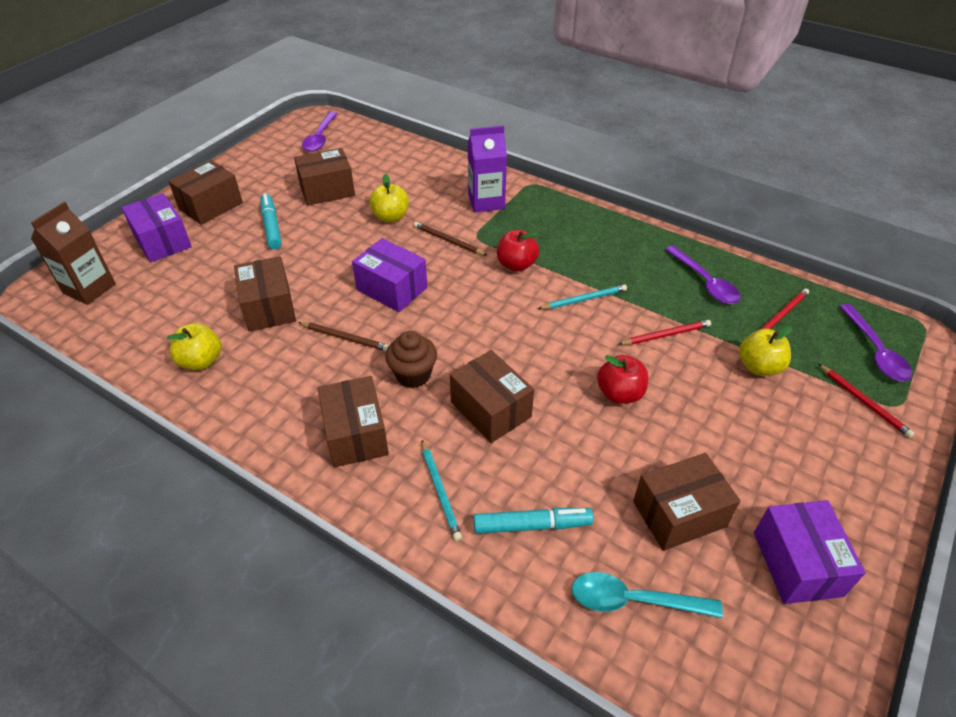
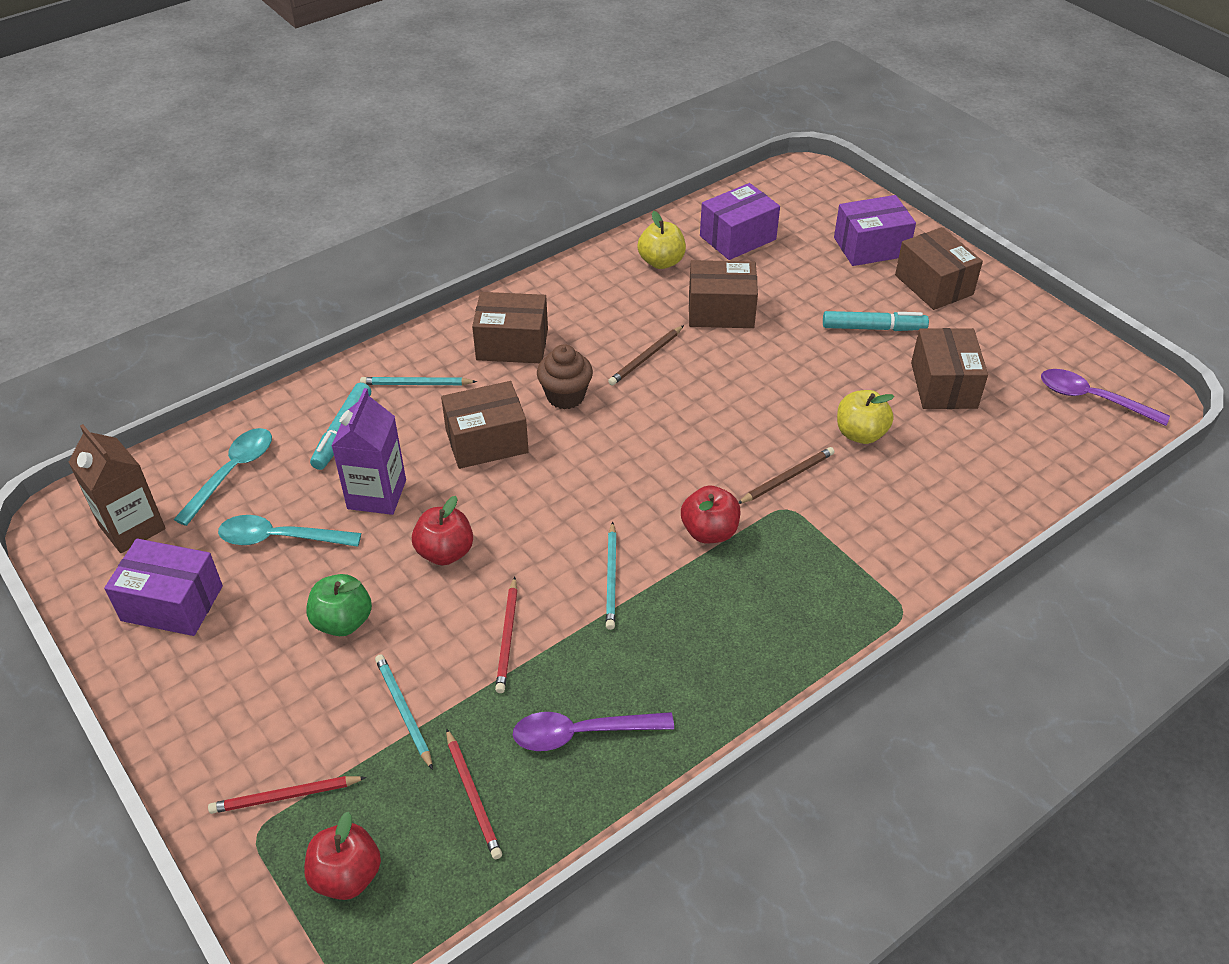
camera: 110 degrees right, 0 degrees up
(89, 288) = (804, 200): brown carton -> brown carton (132, 527)
(392, 289) = (711, 407): purple box -> purple box (737, 238)
(486, 201) = (868, 542): purple carton -> purple carton (377, 494)
(679, 514) = (280, 538): brown box -> turquoise spoon
(722, 430) = (343, 621): none -> green apple
(759, 367) = (403, 711): yellow apple -> turquoise pencil
(875, 351) = (347, 875): purple spoon -> red apple

